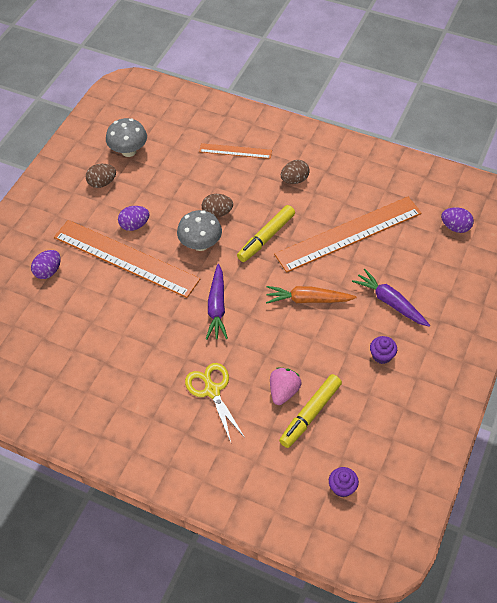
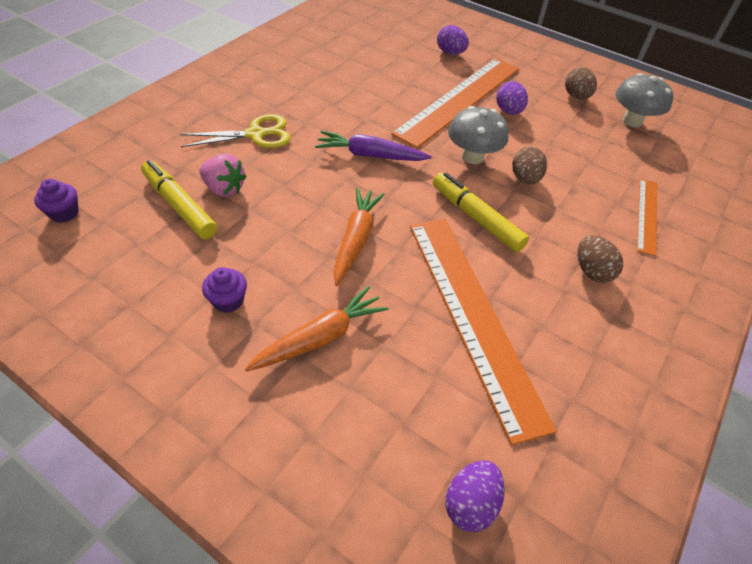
camera: 95 degrees right, 5 degrees down
(390, 302) = (320, 338): purple carrot -> orange carrot

